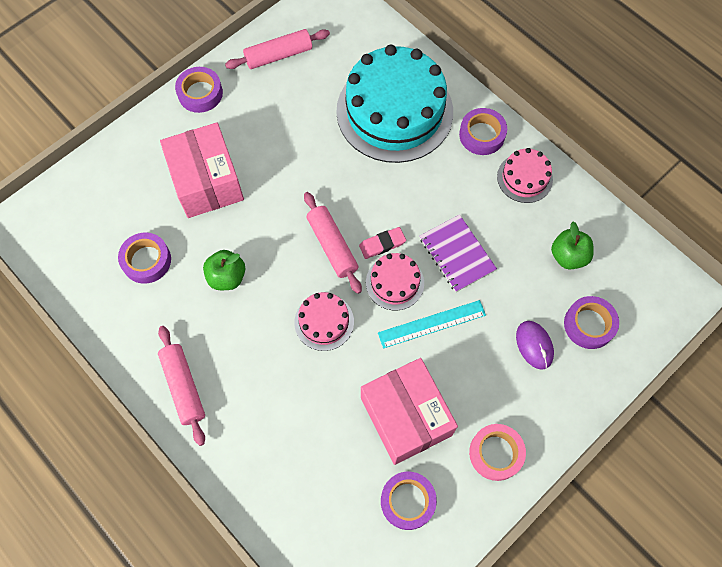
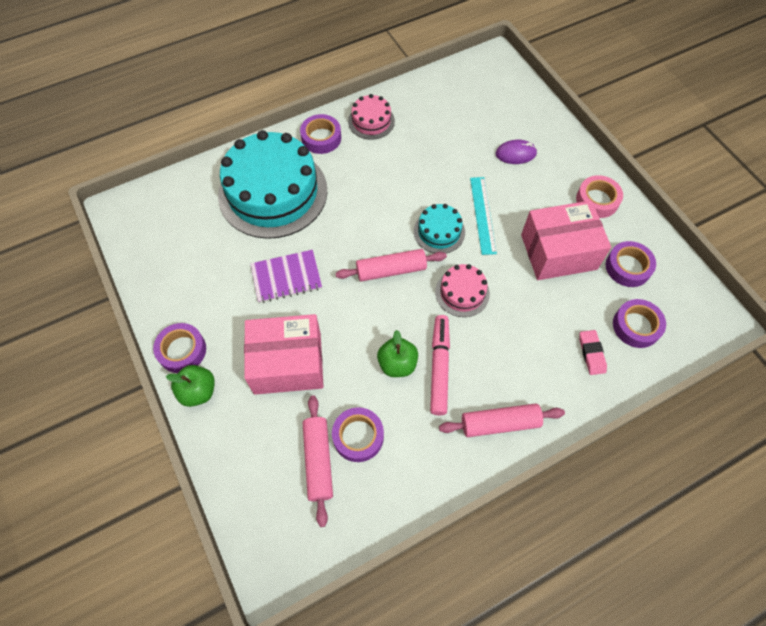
camera: 75 degrees left, 5 degrees down
(232, 317) = (439, 367): none -> pink marker
(278, 55) = (170, 271): pink rolling pin -> pink rolling pin (318, 461)
(382, 244) = (401, 232): pink eraser -> pink eraser (591, 353)
(395, 282) = (439, 231): pink cake -> turquoise cake
(457, 254) = (425, 182): purple notebook -> purple notebook (286, 277)
(568, 256) = (447, 113): green apple -> green apple (198, 391)
(589, 324) = (506, 117): purple tape -> purple tape (636, 326)

